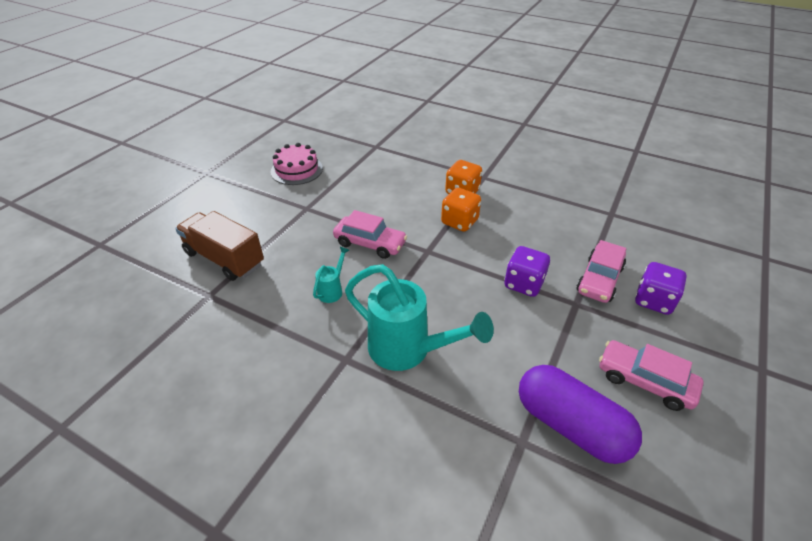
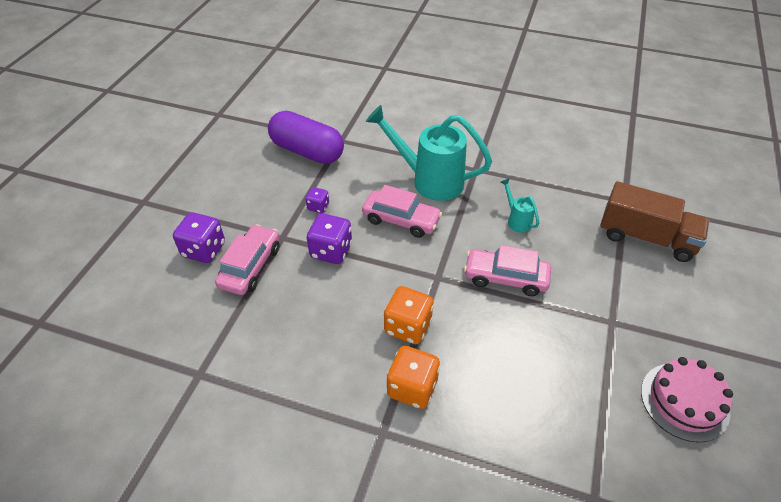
camera: 170 degrees right, 5 degrees up
(332, 290) = (516, 220): turquoise watering can -> turquoise watering can turned 135 degrees clockwise
(542, 333) = (318, 207): none -> purple dice
(644, 381) = (244, 182): pink car -> pink car (401, 220)

